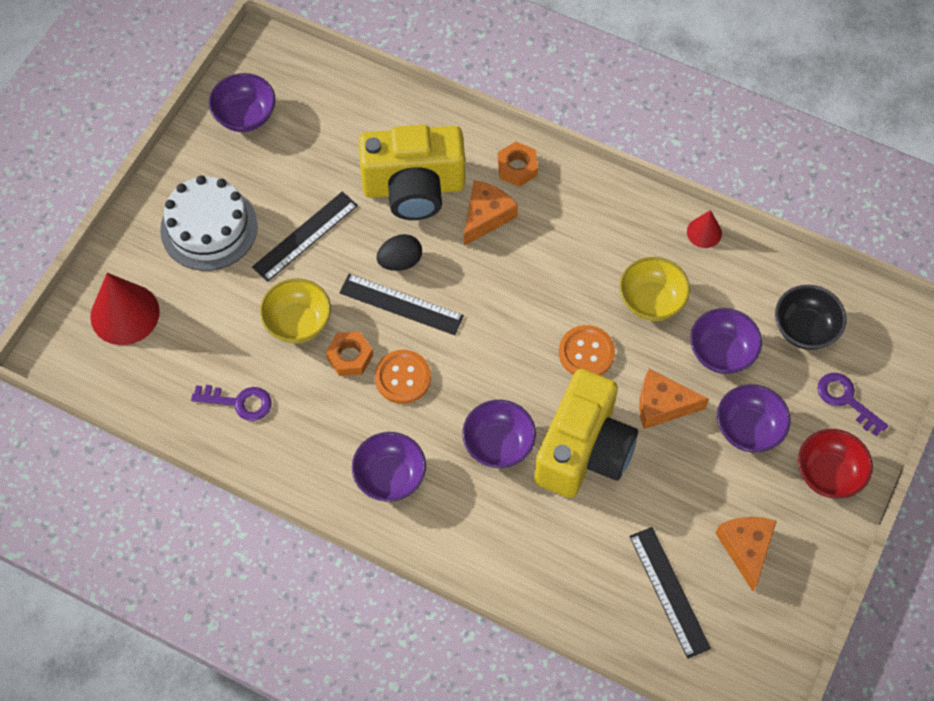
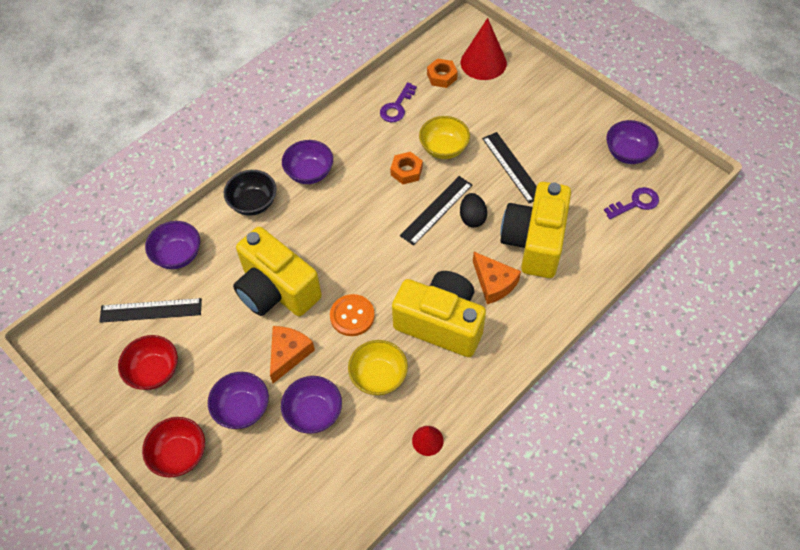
camera: 110 degrees right, 5 degrees down
(209, 228) = (536, 115): white cake -> none
(402, 378) = (378, 197): orange button -> none
(498, 444) = (304, 239): purple bowl -> purple bowl (178, 255)
(517, 168) = (533, 317): orange nut -> orange nut (442, 76)
(560, 257) = (441, 323): none -> yellow camera
(746, 548) = (154, 371): orange cheese -> red bowl
(805, 329) = (308, 488): black bowl -> black bowl (253, 203)
(846, 400) = (233, 495): purple key -> purple key (635, 203)

